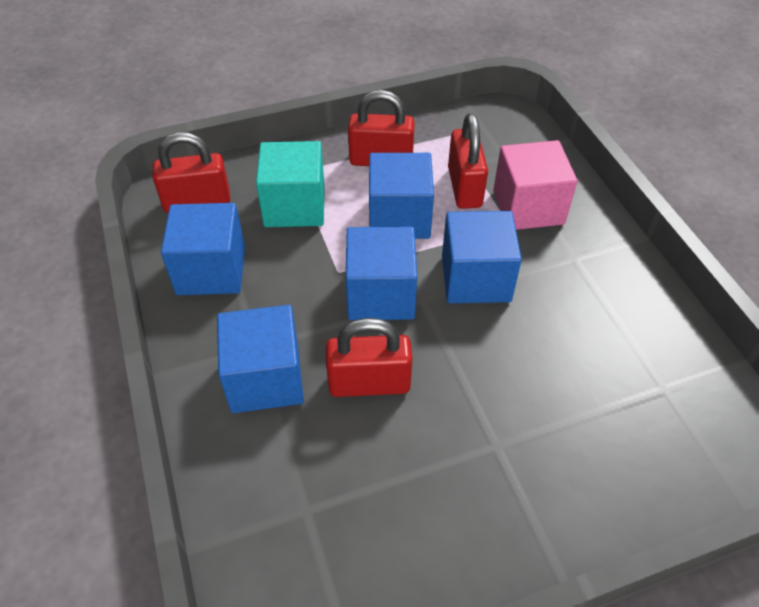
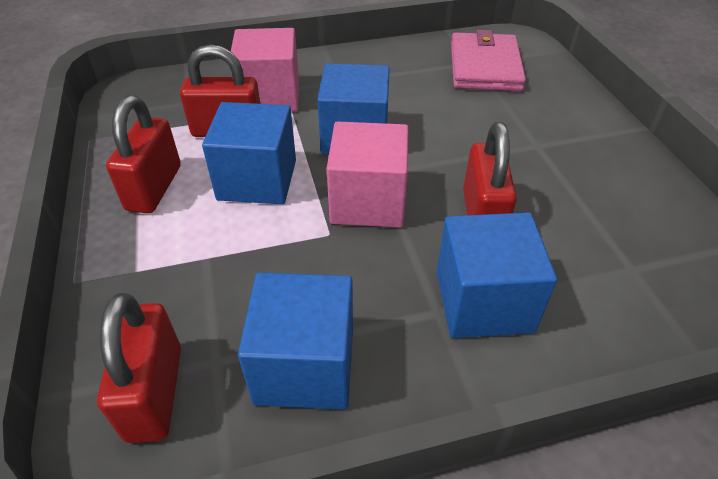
camera: 85 degrees left, 5 degrees down
(294, 206) = (206, 271): turquoise cube -> none
(380, 294) = (368, 201): blue cube -> pink cube
(659, 401) = (485, 66): none -> pink wallet

